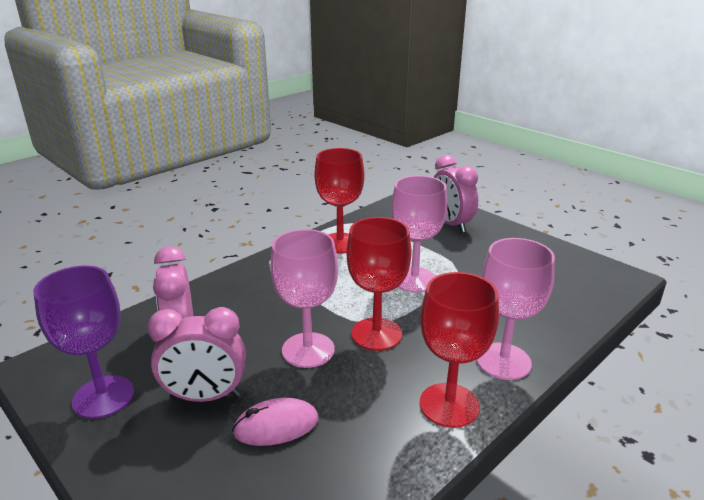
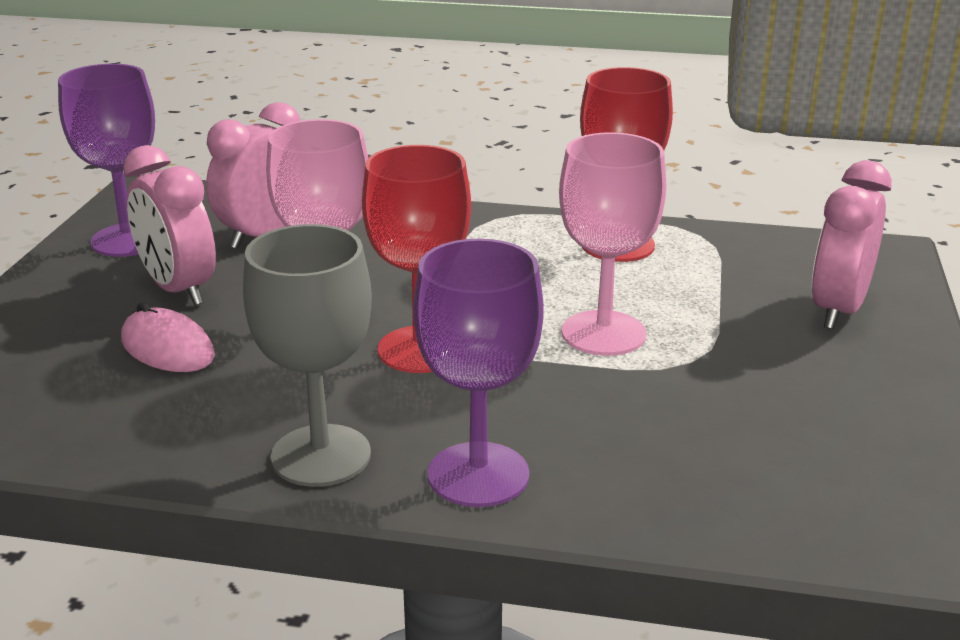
camera: 55 degrees right, 0 degrees up
(449, 405) = (321, 455): red goblet -> grey goblet
(503, 361) = (478, 474): pink goblet -> purple goblet

